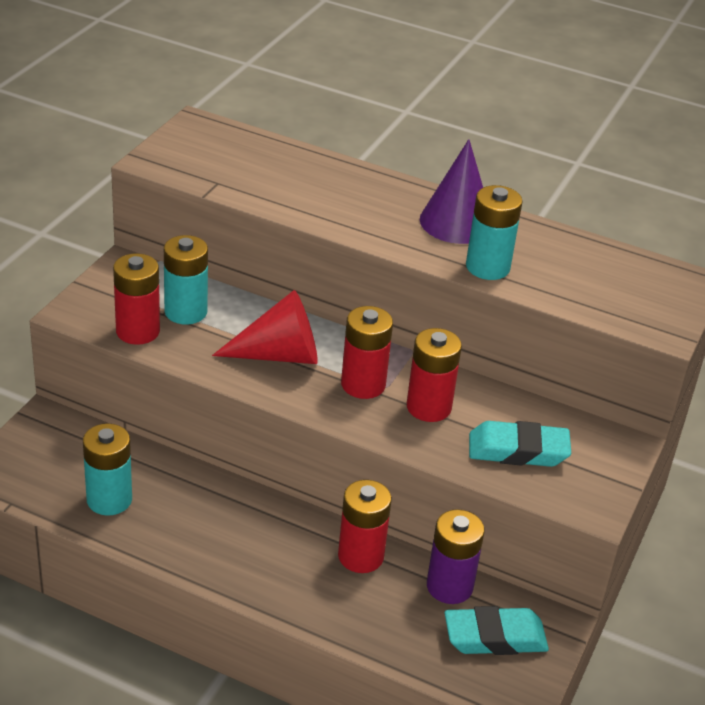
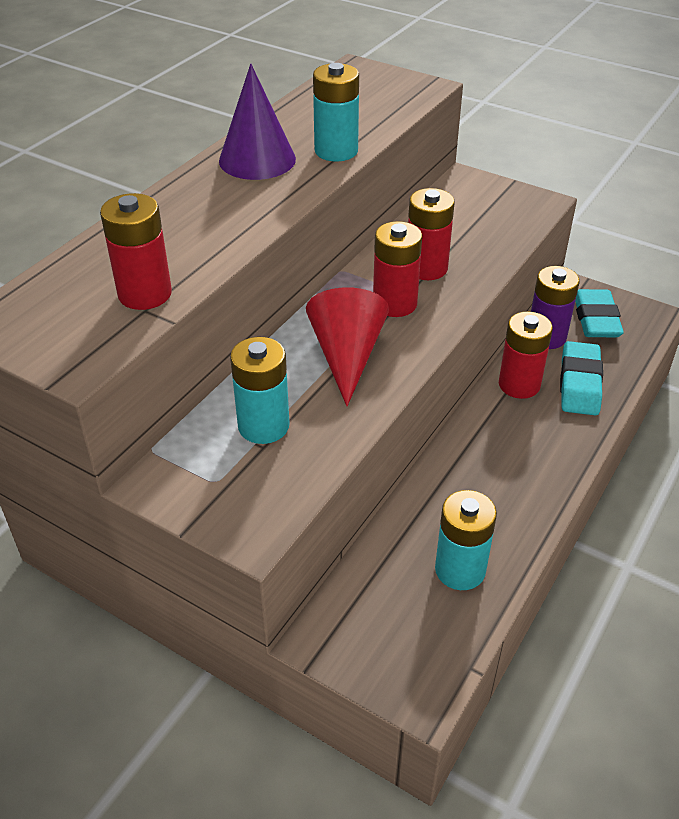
camera: 80 degrees left, 5 degrees up
(138, 331) = (298, 468): red battery -> red battery (145, 294)
(518, 451) = (480, 228): turquoise eraser -> turquoise eraser (579, 384)

